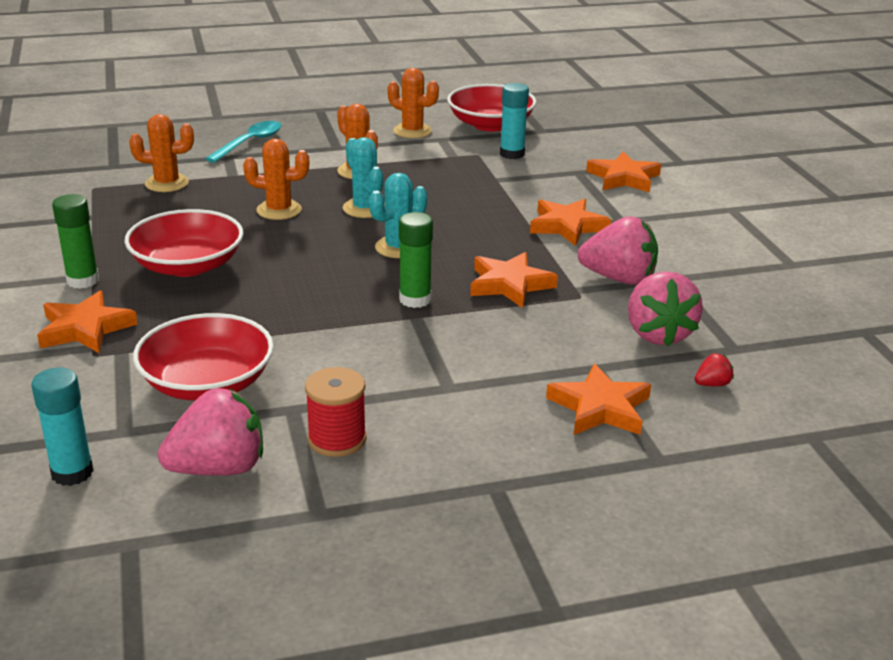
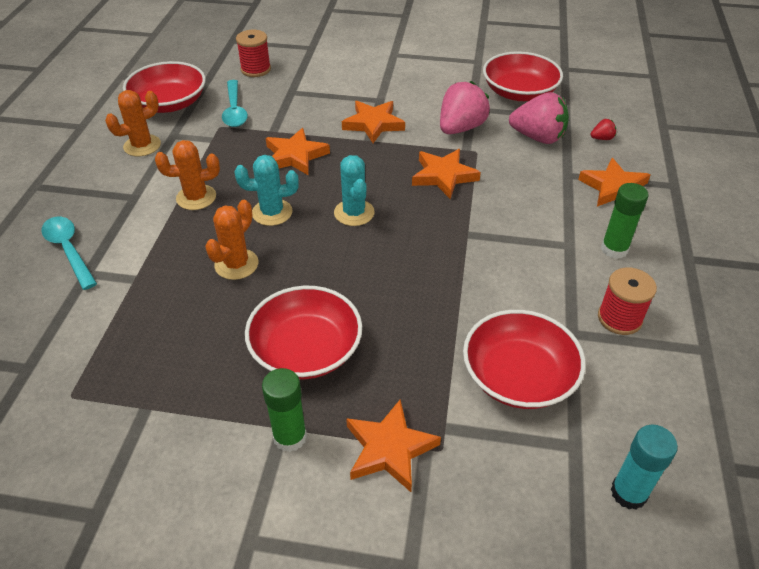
camera: 65 degrees left, 15 degrees up
(167, 183) = (112, 331): orange cactus -> none
(219, 468) = (642, 393): pink strawberry -> none
(415, 299) = (442, 227): green glue stick -> green glue stick (614, 249)
(512, 154) = (234, 110): turquoise glue stick -> turquoise spoon
(598, 146) = (256, 69): none -> red spool
(624, 178) = (317, 77): orange star -> orange star (295, 156)
(712, 384) = (602, 138): red strawberry -> red strawberry turned 75 degrees clockwise
(751, 305) = (519, 92): none -> red bowl

